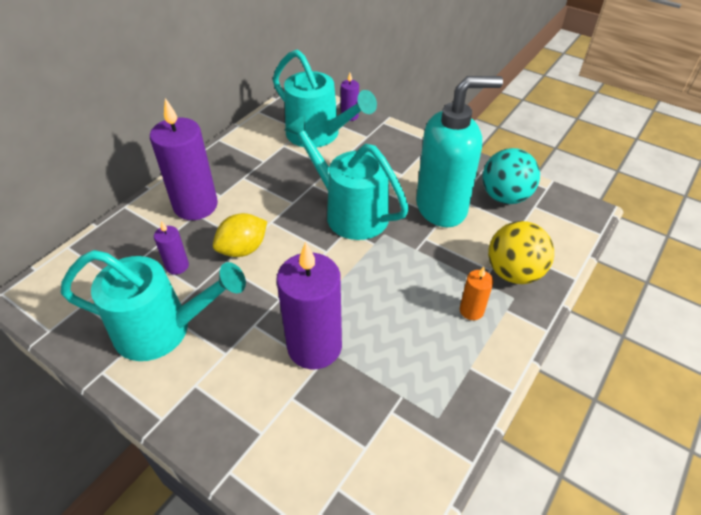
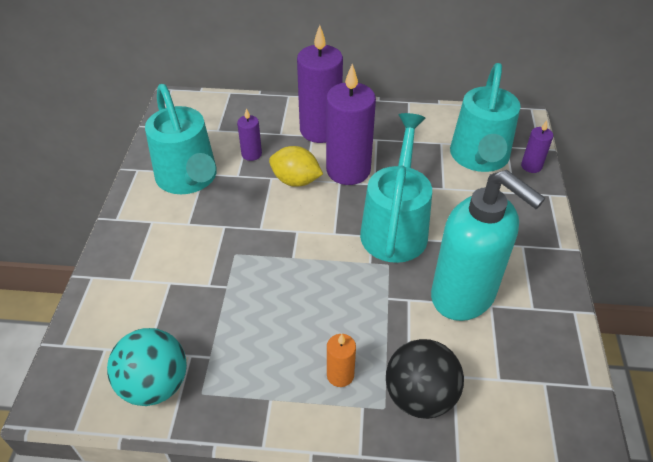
camera: 60 degrees right, 0 degrees up
(314, 346) = (226, 274): purple candle -> purple candle (348, 170)
(505, 196) = (533, 347): turquoise ball -> turquoise ball (155, 384)
(513, 272) = (420, 396): yellow ball -> black ball

